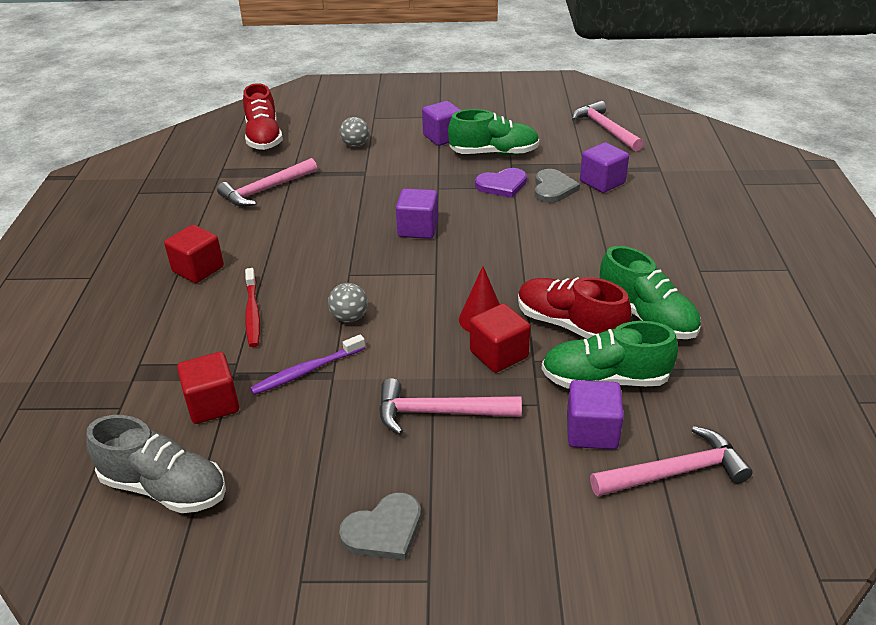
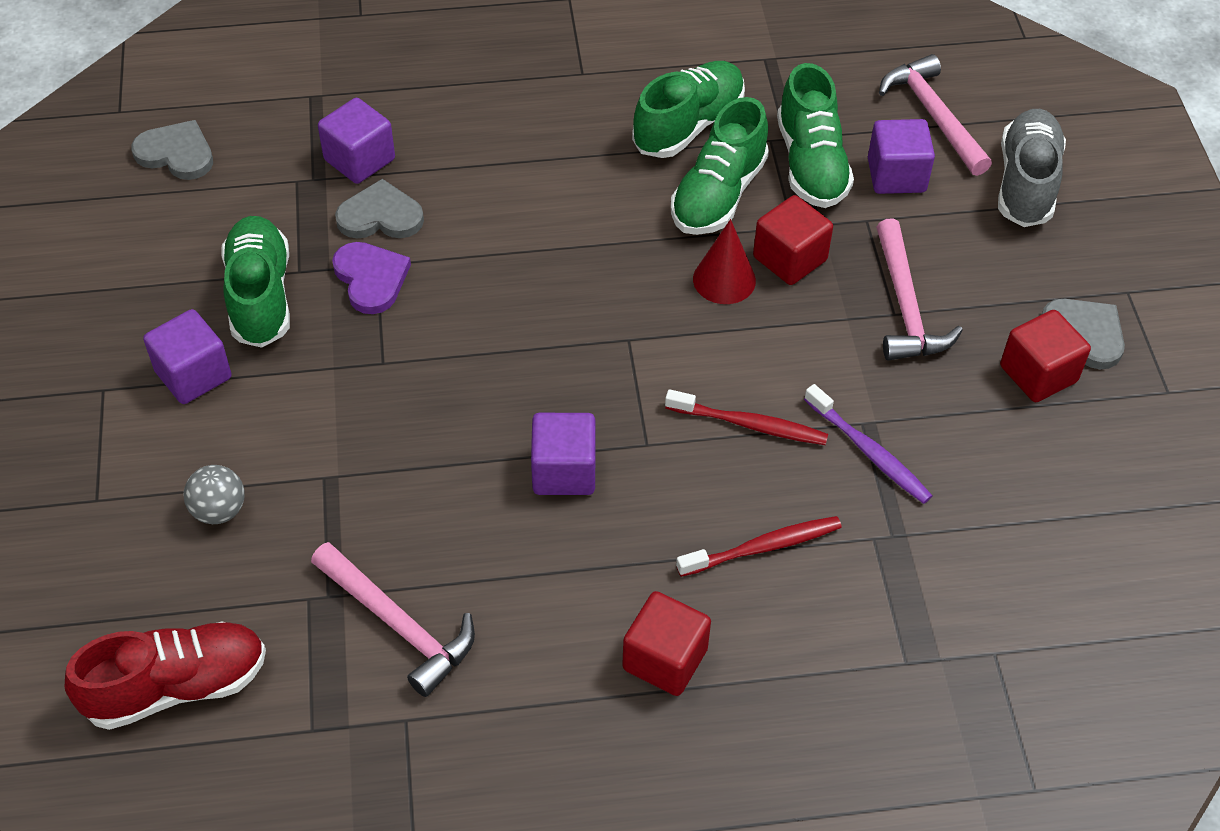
camera: 100 degrees left, 15 degrees up
(164, 487) = (1103, 551): grey shoe -> grey shoe (1026, 183)
(213, 404) = (957, 542): red cube -> red cube (1038, 374)
(349, 318) = (749, 425): grey ball -> red toothbrush
(418, 229) = (512, 374): purple cube -> purple cube (564, 471)
(569, 325) = (718, 194): red shoe -> green shoe
(605, 129) = (176, 153): pink hammer -> grey heart

